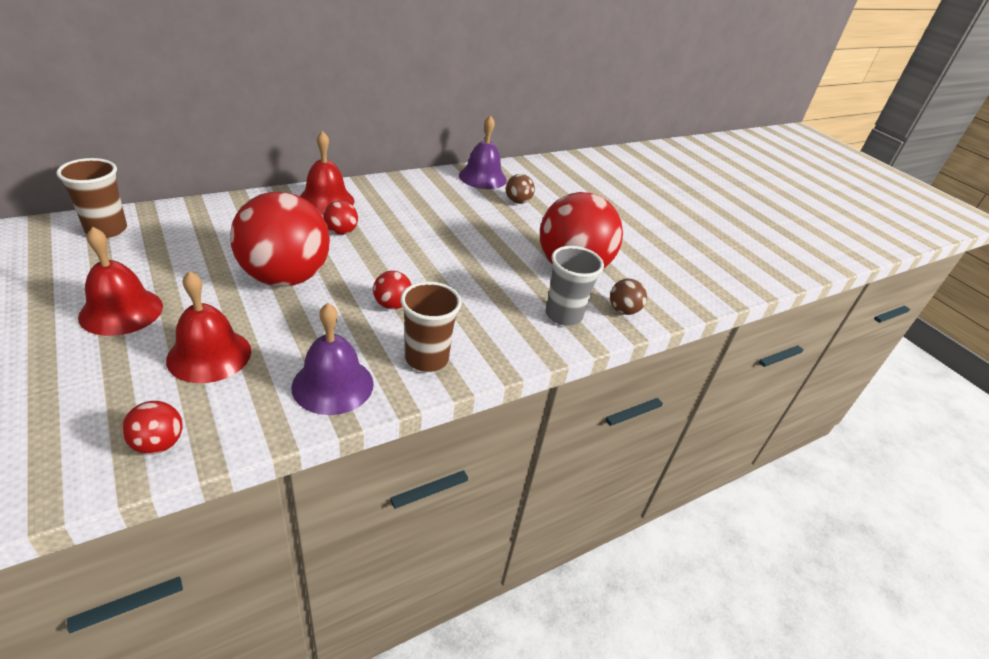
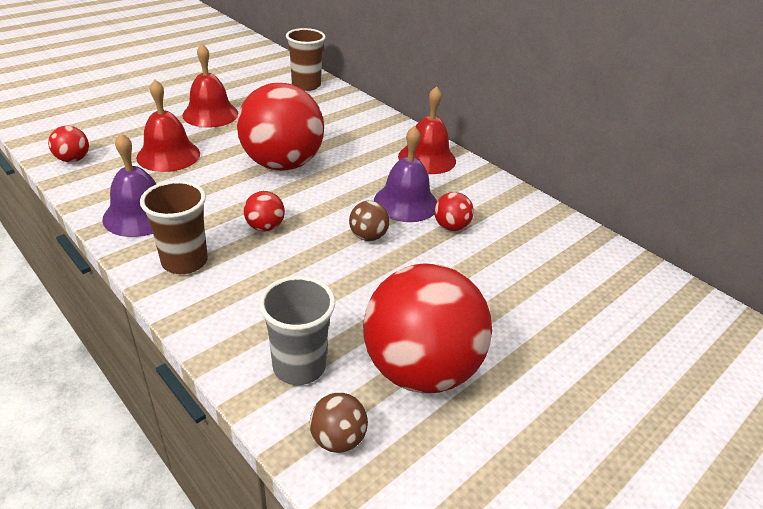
camera: 80 degrees right, 0 degrees up
(341, 232) = (375, 177): red ball -> red ball (451, 227)
(482, 177) = (593, 254): purple bell -> purple bell (406, 202)
(517, 201) = (559, 295): brown ball -> brown ball (368, 236)

